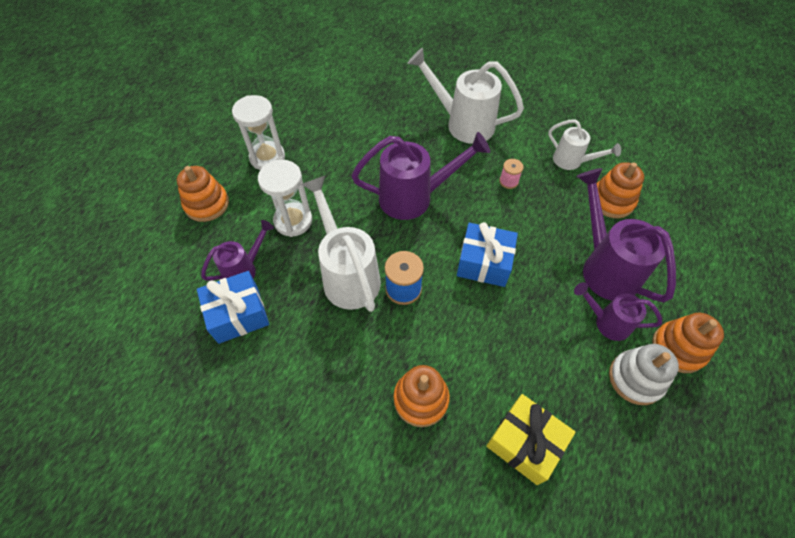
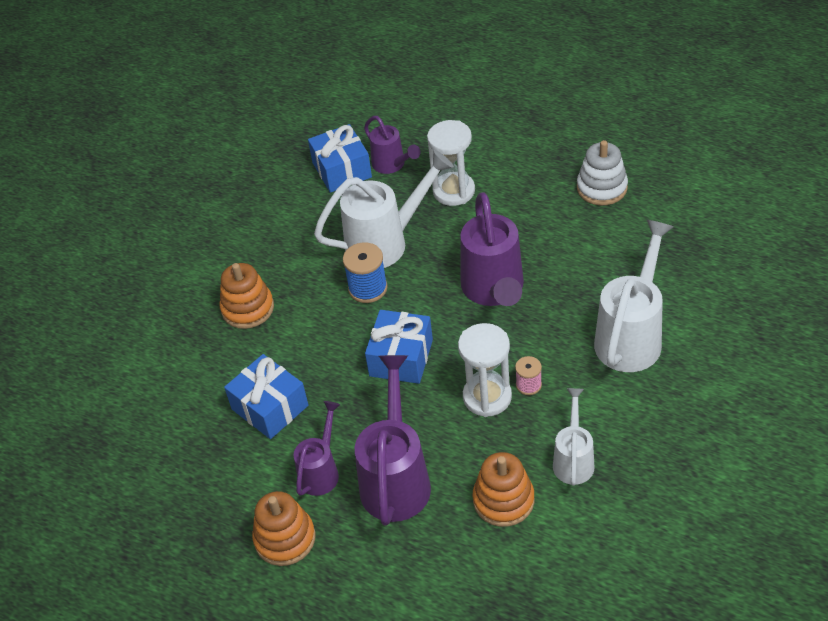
camera: 95 degrees right, 10 degrees down
(207, 204) = (472, 122): orange stacking toy -> none
(267, 157) = (544, 156): white hourglass -> white hourglass (487, 397)
(525, 443) = (198, 387): yellow gift -> none
(544, 369) = (270, 407): none -> blue gift
(572, 161) = (573, 460): white watering can -> white watering can turned 150 degrees clockwise
(605, 267) = (396, 478): purple watering can -> purple watering can turned 60 degrees counterclockwise
(635, 378) = (253, 490): white stacking toy -> white stacking toy (602, 188)

